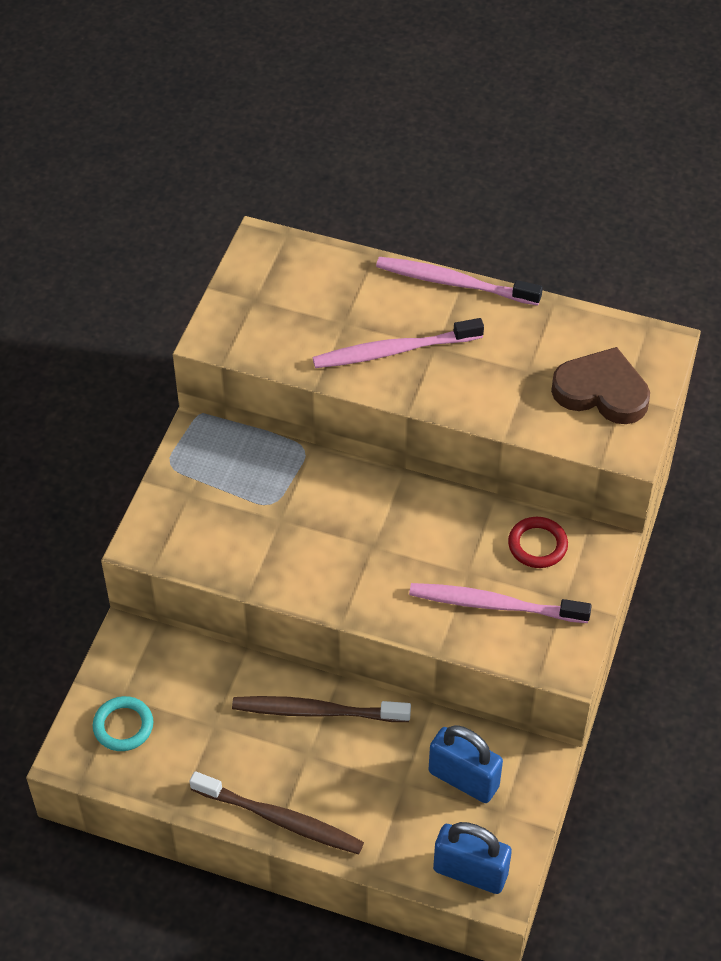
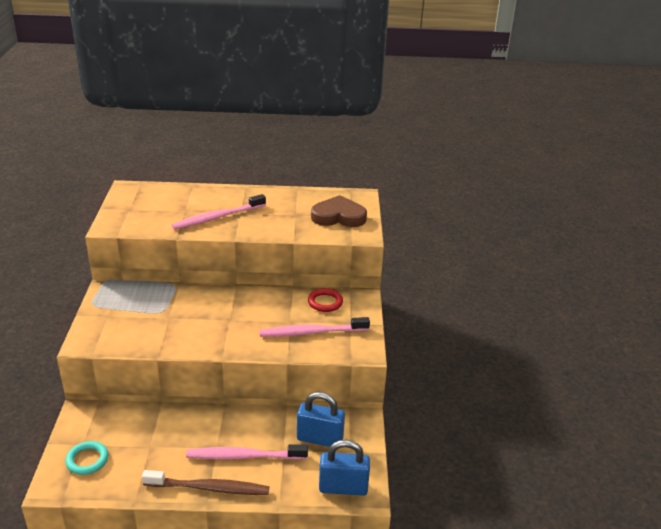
camera: 20 degrees left, 20 degrees down
(316, 711) = (215, 424): brown toothbrush -> none
(453, 282) = (240, 188): pink toothbrush -> pink toothbrush (243, 456)

